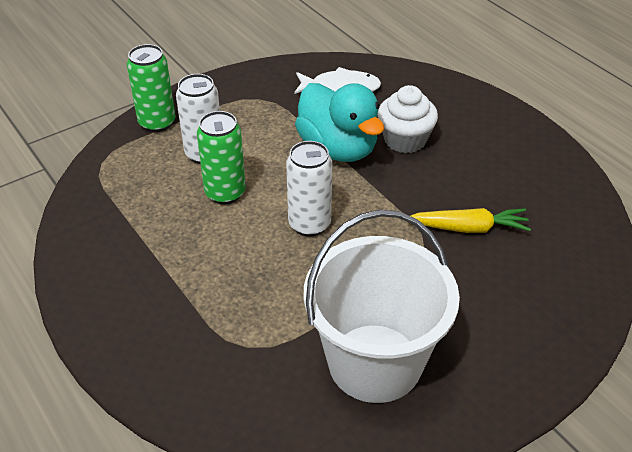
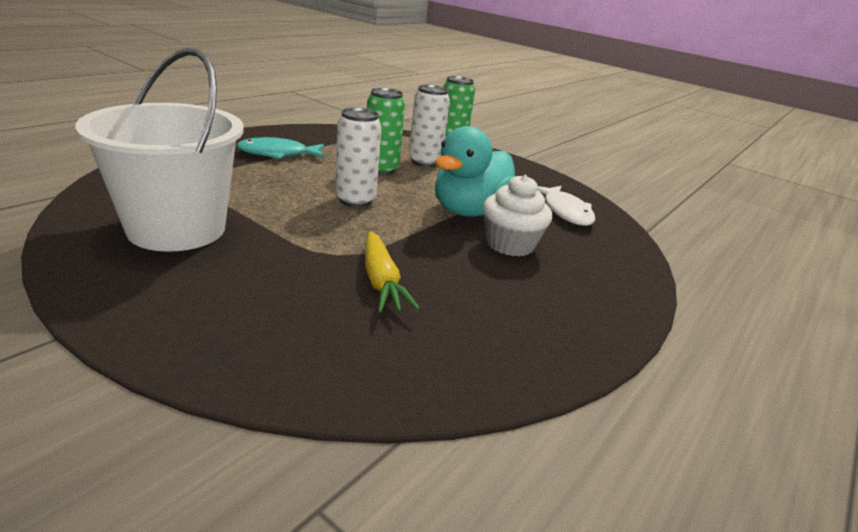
camera: 70 degrees right, 15 degrees down
(164, 278) = (277, 154): none -> turquoise fish

